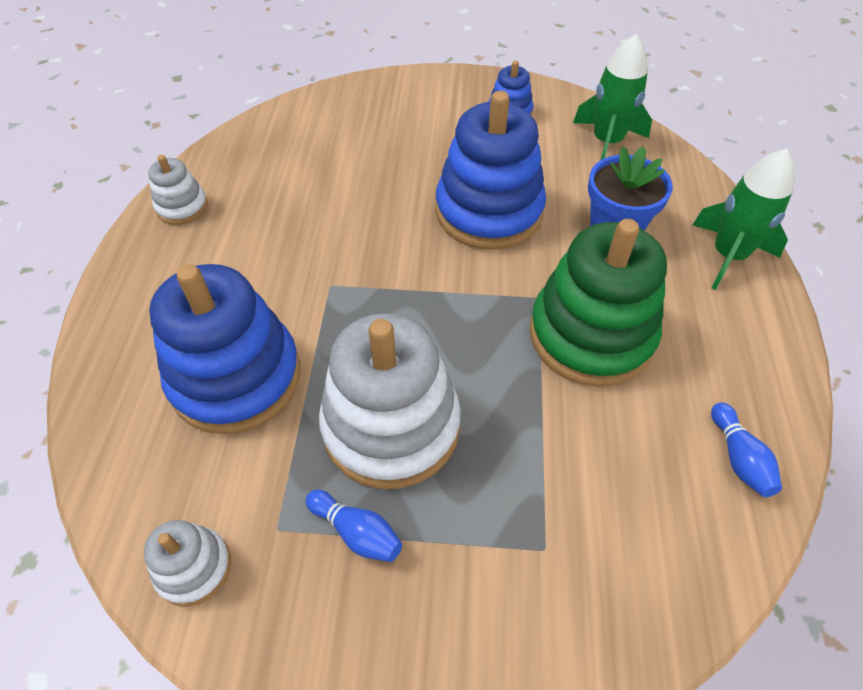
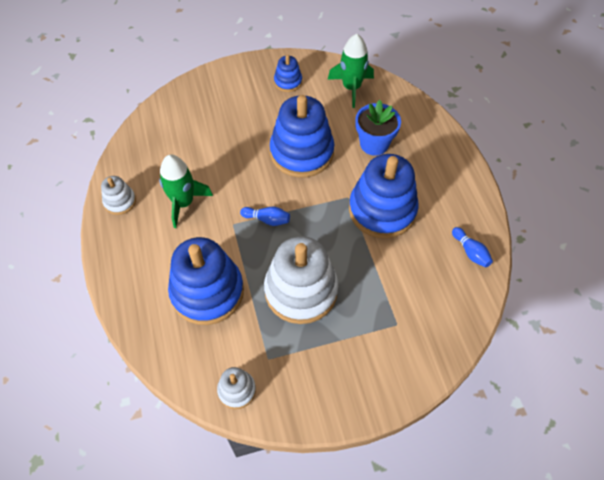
camera: 20 degrees left, 5 degrees up
(357, 532) = (307, 347): blue bowling pin -> blue bowling pin (267, 219)
(591, 335) = (382, 210): green stacking toy -> blue stacking toy
(728, 255) = (437, 143): green rocket -> green rocket (183, 203)

